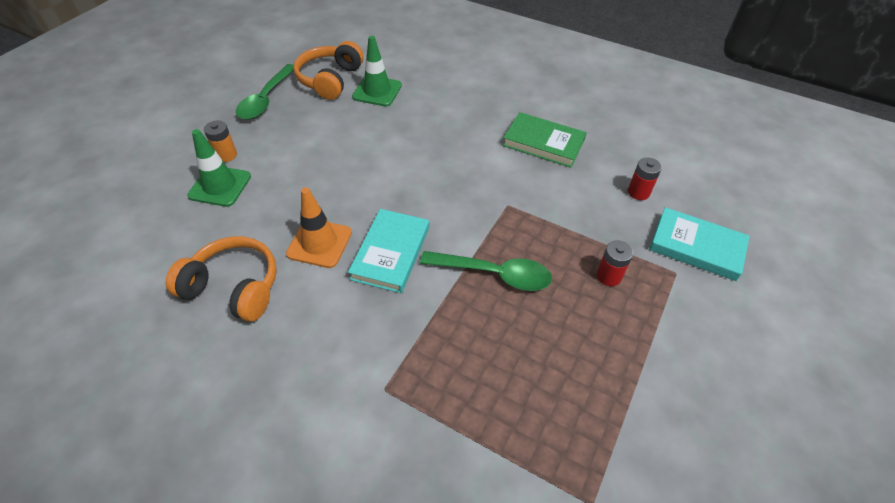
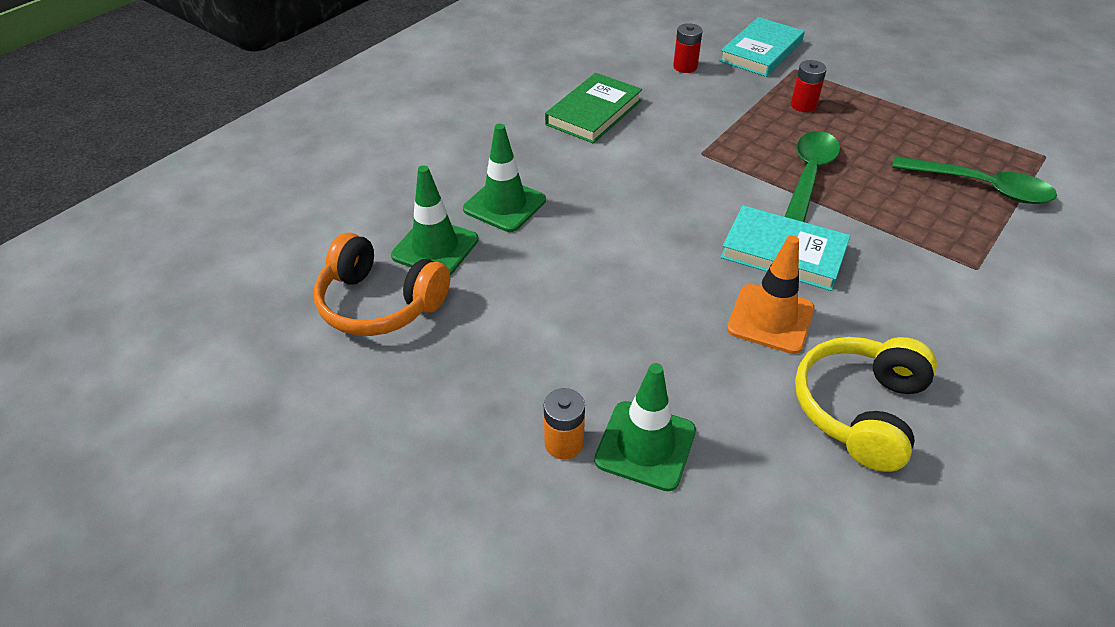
camera: 80 degrees left, 5 degrees down
(234, 287) = (859, 410): orange headphones -> yellow headphones
(266, 99) = (410, 392): green spoon -> green spoon (981, 187)
(422, 112) = (504, 205): none -> green traffic cone

